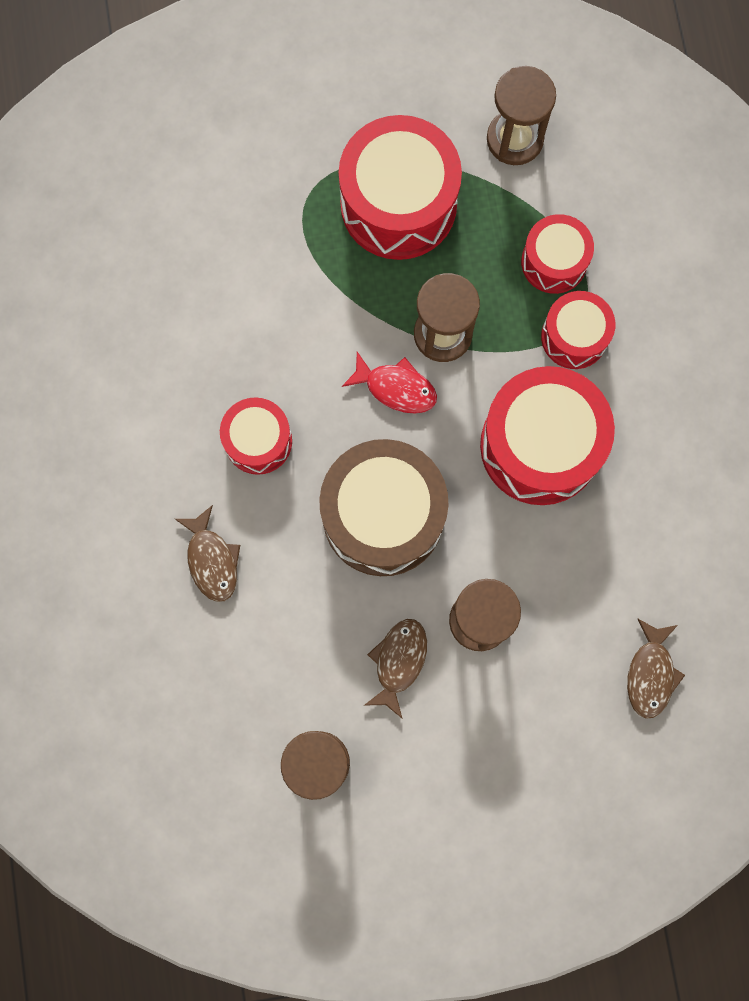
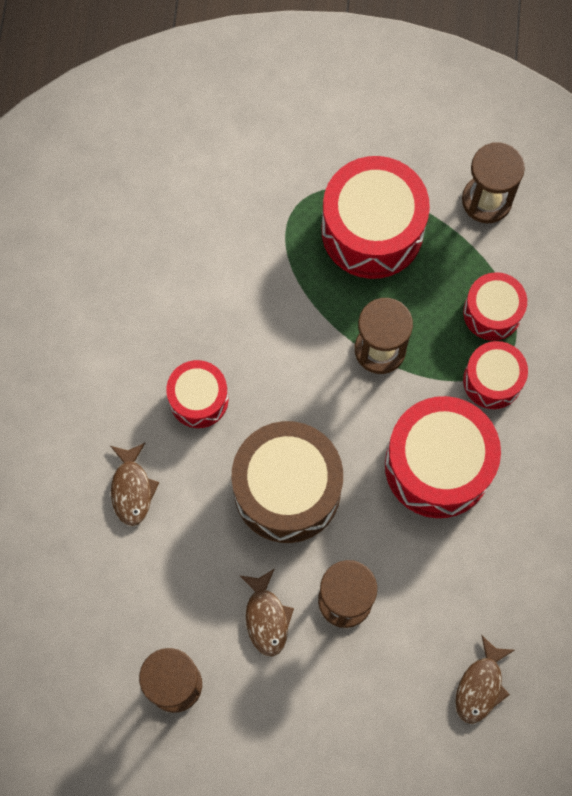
camera: 15 degrees right, 5 degrees down
(396, 388) = (327, 384): red fish -> none
(398, 662) = (266, 617): brown fish -> brown fish turned 135 degrees clockwise

